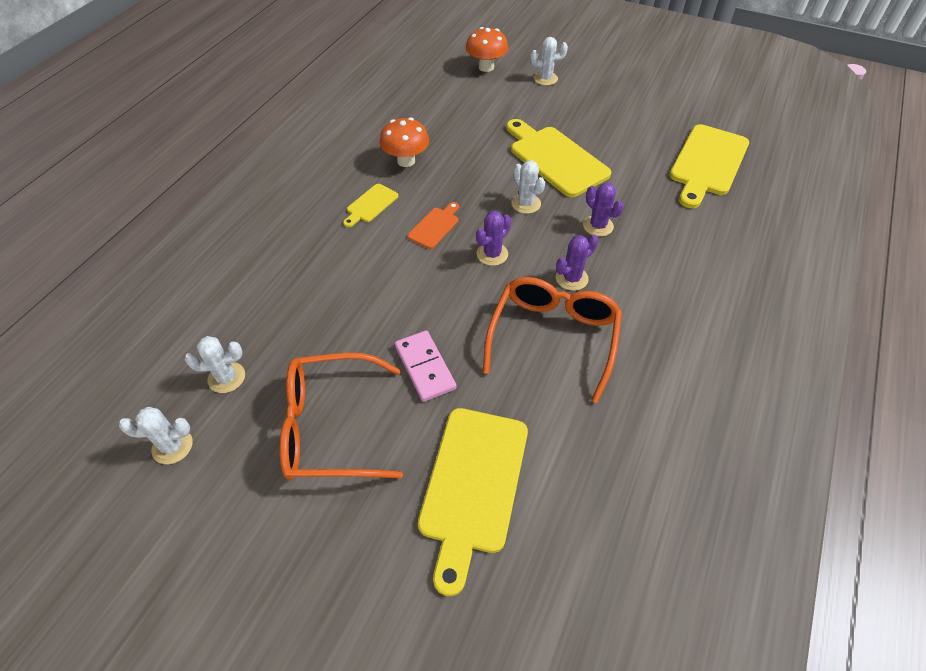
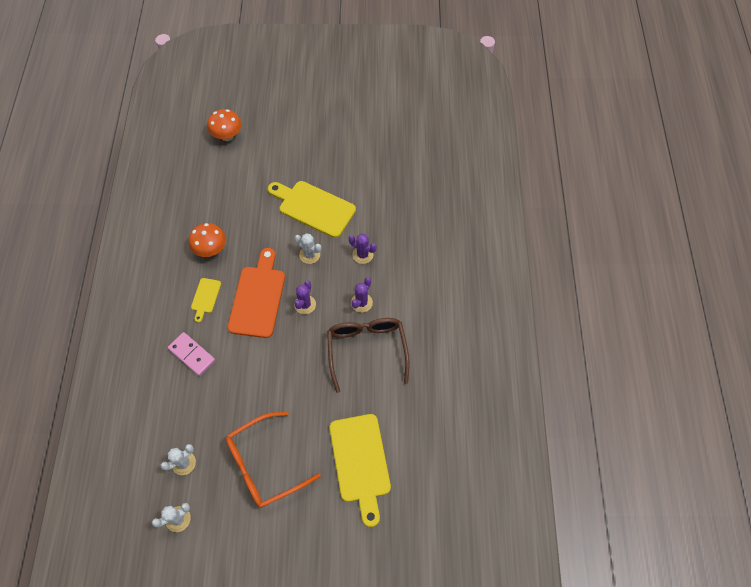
camera: 25 degrees left, 10 degrees up
(425, 367) = (300, 403): pink domino -> pink domino (192, 354)
(435, 226) = (258, 298): orange cutting board -> orange cutting board, size x2.05
(545, 79) = (276, 132): white cactus -> none
(553, 337) = (367, 350): orange glasses -> brown glasses
(707, 163) = (414, 173): yellow cutting board -> none

